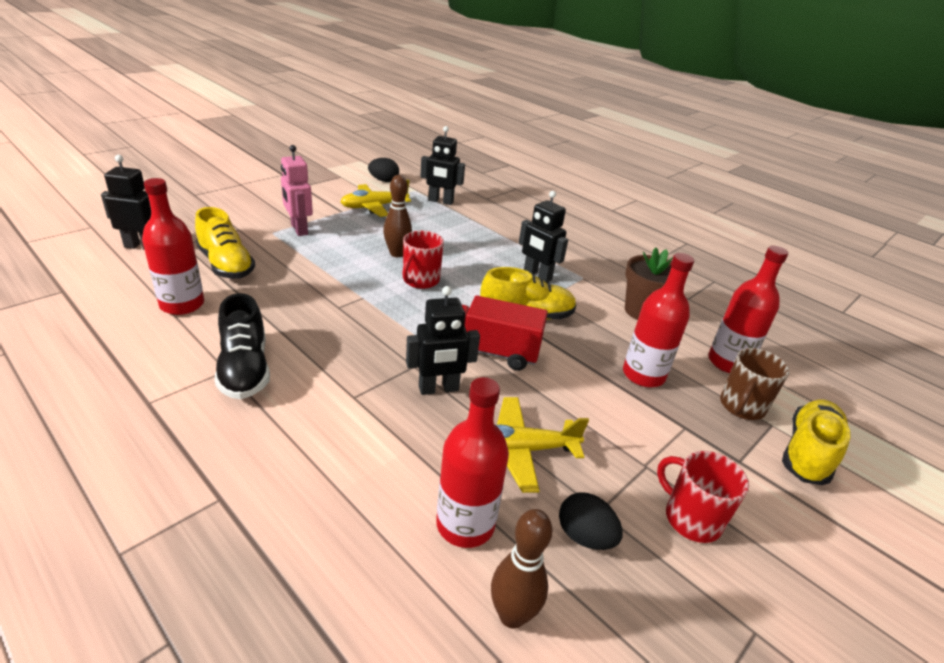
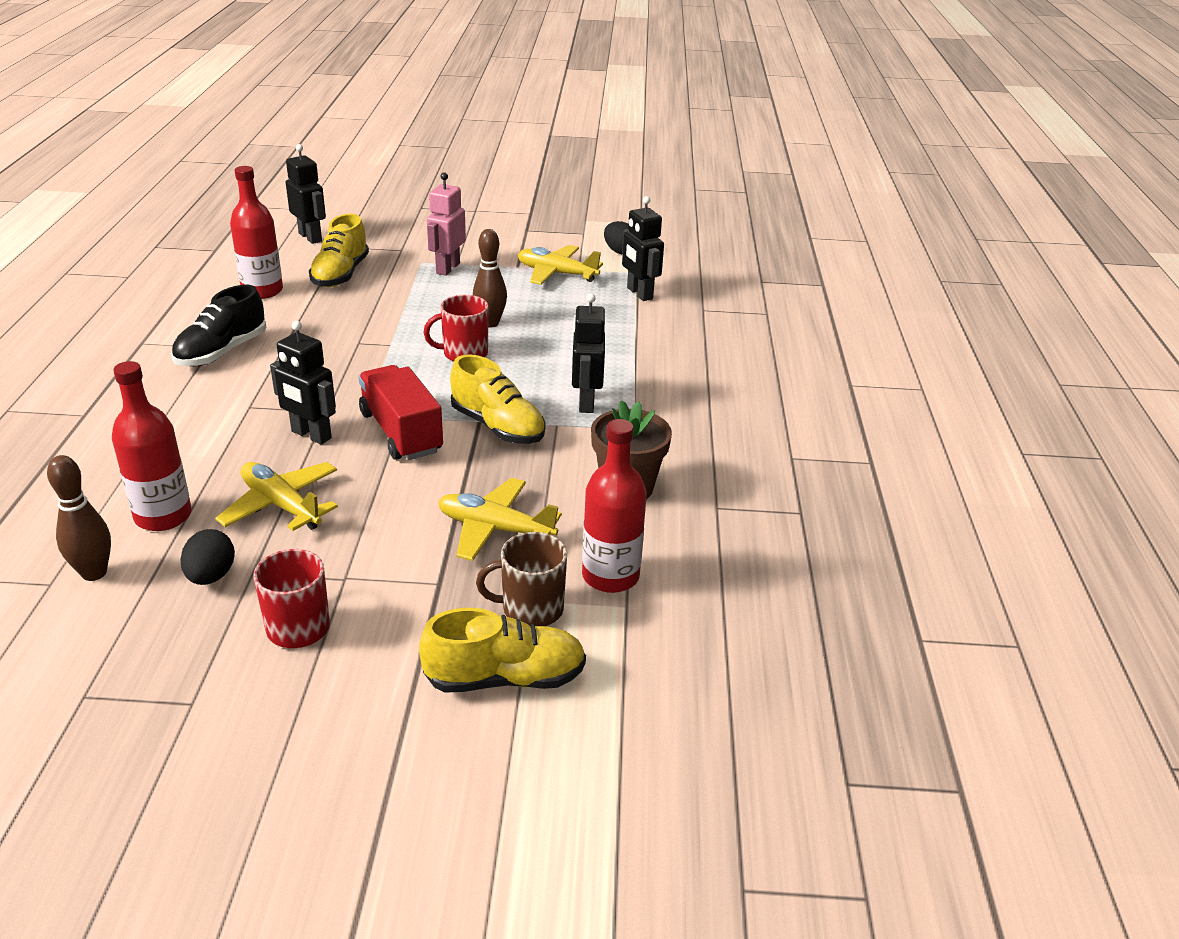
camera: 50 degrees right, 0 degrees up
(643, 375) = (495, 529): red bottle -> yellow plane

